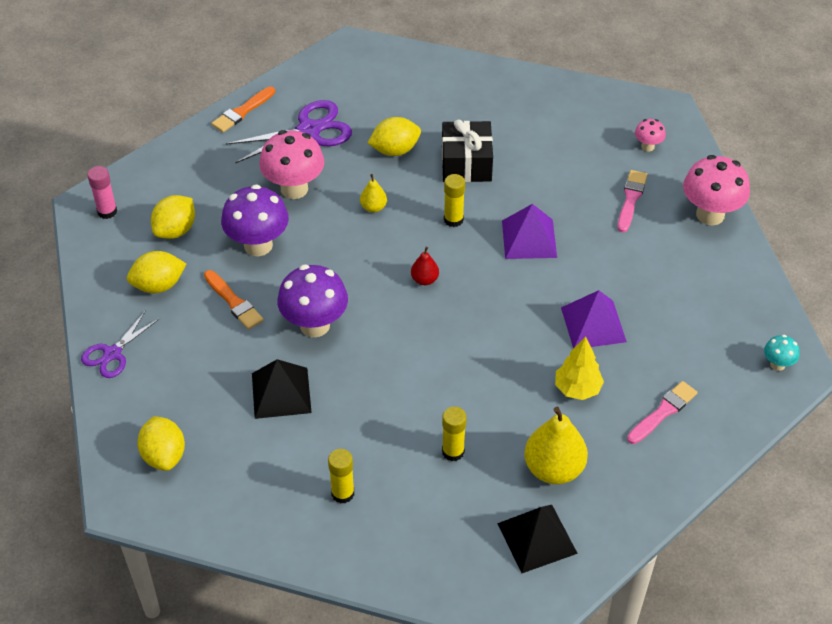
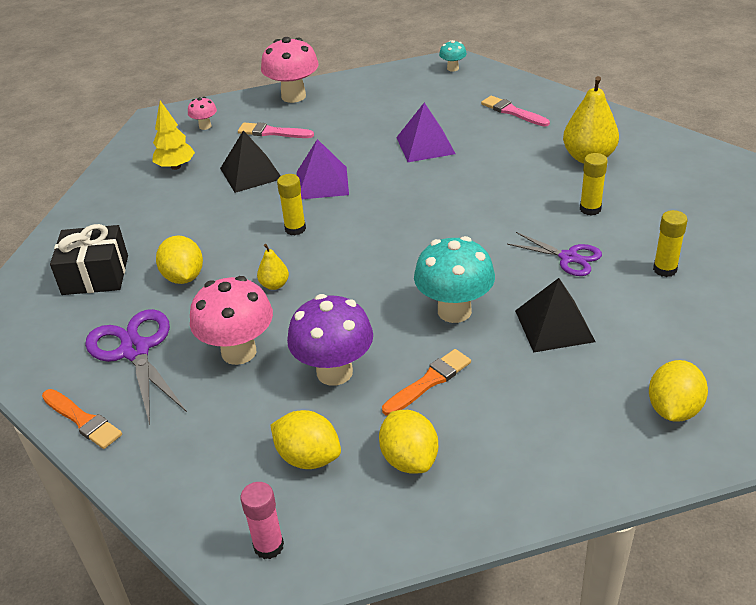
camera: 90 degrees left, 10 degrees down
(112, 354) = (534, 488): purple scissors -> purple scissors (568, 257)
(164, 455) = (673, 409): yellow lemon -> yellow lemon turned 45 degrees counterclockwise
(315, 325) = (454, 311): purple mushroom -> turquoise mushroom
(424, 280) = (380, 241): red pear -> none
(466, 164) = (213, 226): black gift -> black gift (95, 275)
(537, 538) = (662, 162): black pyramid -> black pyramid (251, 173)
(577, 389) = (499, 150): yellow tree -> yellow tree (176, 166)

